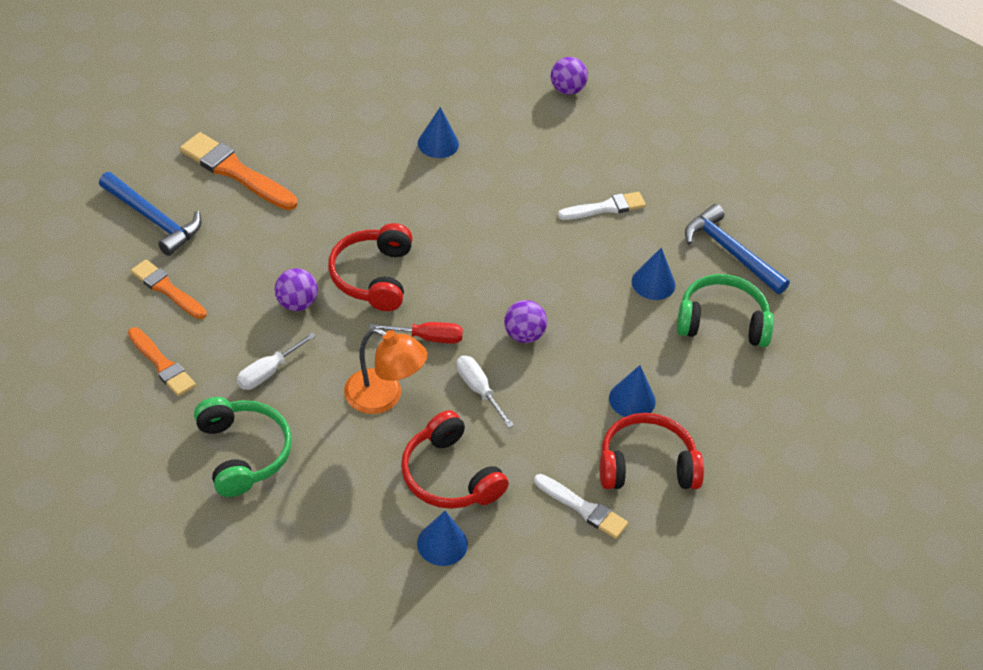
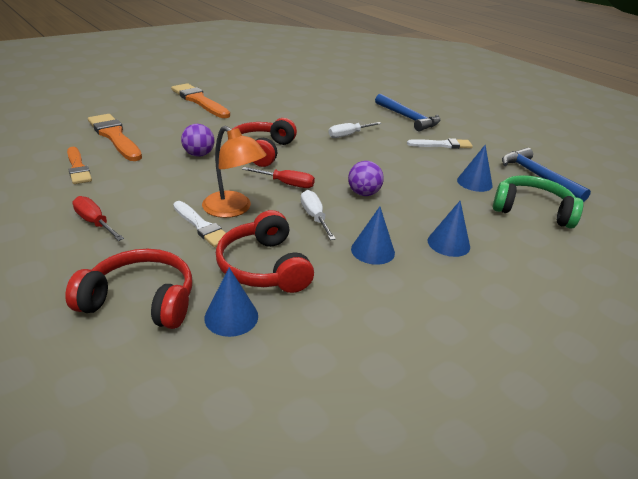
camera: 15 degrees right, 15 degrees down
(153, 220) = (133, 110): blue hammer -> blue hammer (408, 118)
(167, 289) = (114, 136): orange brush -> orange brush, size x1.55
(243, 453) = (95, 223): green headphones -> red screwdriver
(268, 372) = (152, 183): white screwdriver -> white screwdriver (349, 135)
(438, 143) = (334, 107): blue cone -> blue cone (372, 250)
(567, 89) = (425, 100): purple ball -> none
(583, 508) = (386, 313): white brush -> white brush (201, 226)
(646, 465) = (457, 290): red headphones -> red headphones (141, 300)

